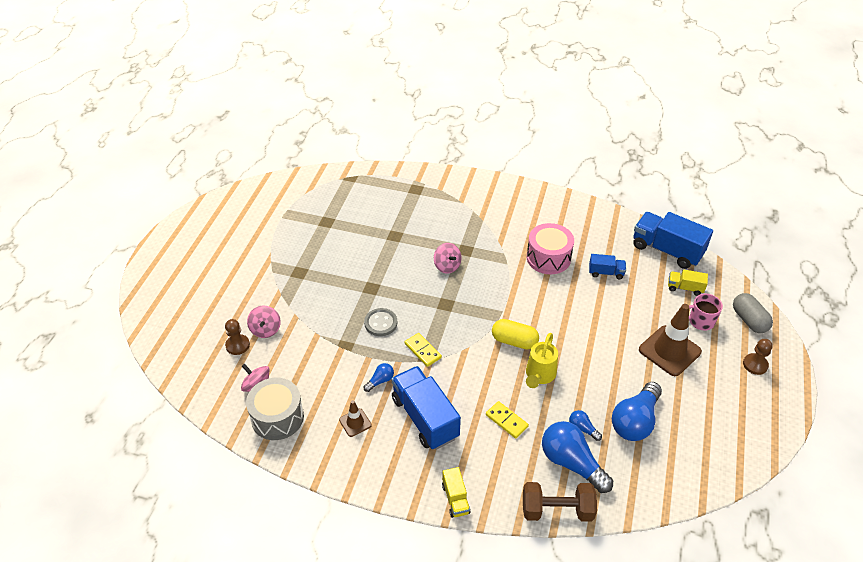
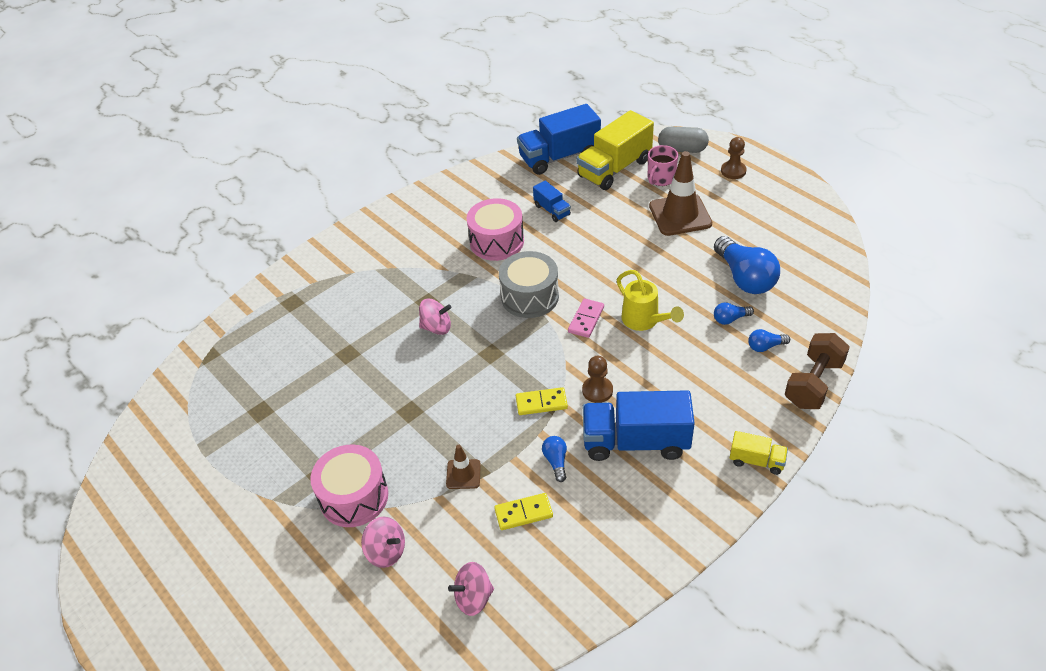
camera: 55 degrees left, 0 degrees up
(237, 345) = (387, 595): brown pawn -> brown pawn (597, 390)
(277, 417) = (538, 593): grey drum -> grey drum (530, 297)
(293, 295) = (354, 497): none -> pink drum
(355, 422) = (599, 512): brown traffic cone -> brown traffic cone (463, 474)
(381, 323) = (471, 425): grey button -> none
(506, 421) = (684, 373): yellow domino -> yellow domino (523, 513)
(514, 341) = (586, 319): yellow capsule -> pink domino
(571, 463) = (765, 346): blue light bulb -> blue light bulb, size x0.47
(606, 272) = (552, 210): blue truck -> blue truck turned 105 degrees clockwise
(685, 288) = (614, 168): yellow truck -> yellow truck, size x2.01

